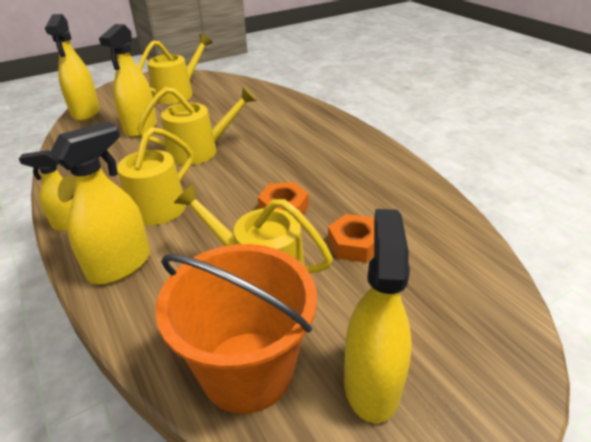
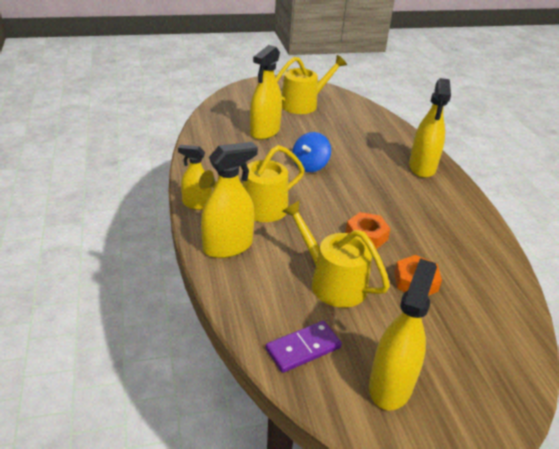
camera: 15 degrees right, 0 degrees up
(86, 112) = (221, 106): yellow spray bottle -> yellow spray bottle (422, 167)
(200, 150) = (310, 166): yellow watering can -> blue spinning top
(247, 371) = (303, 348): orange bucket -> purple domino

